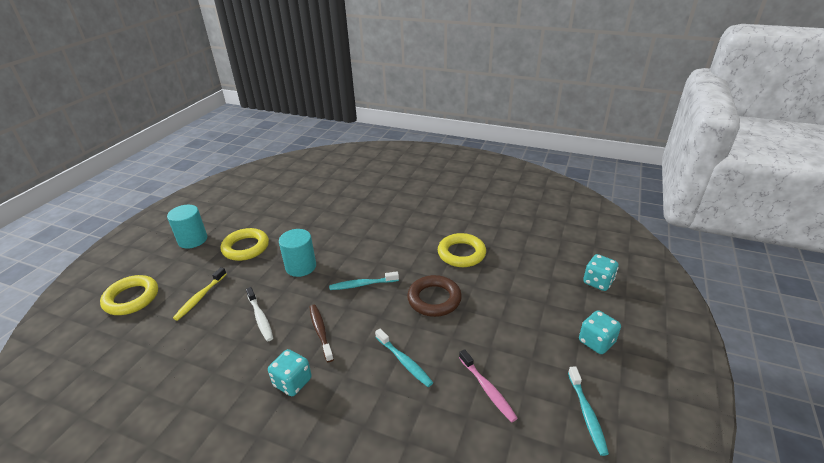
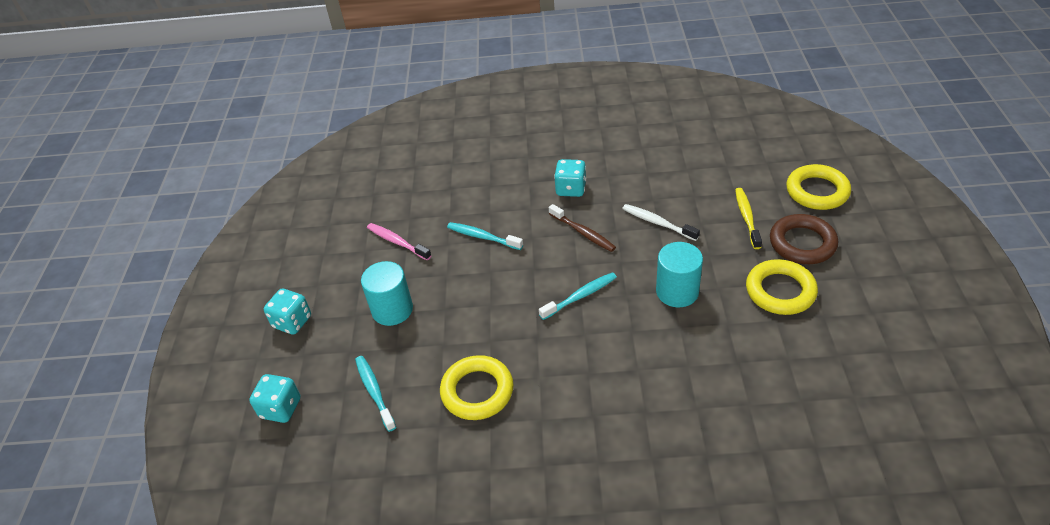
camera: 160 degrees right, 10 degrees up
(193, 240) = (867, 275): turquoise cylinder -> turquoise cylinder (392, 310)
(434, 299) = (484, 309): brown ring -> brown ring (802, 243)
(587, 414) = (308, 253): turquoise toothbrush -> turquoise toothbrush (374, 392)

